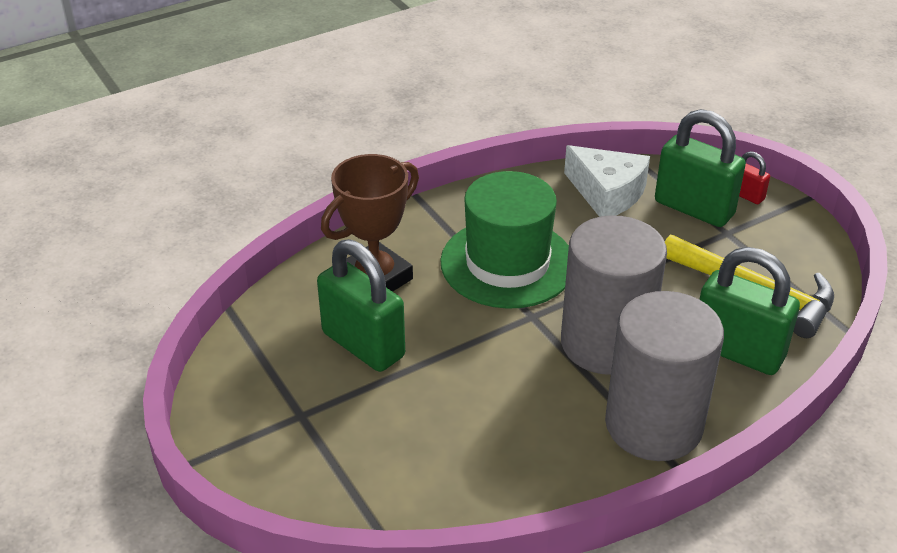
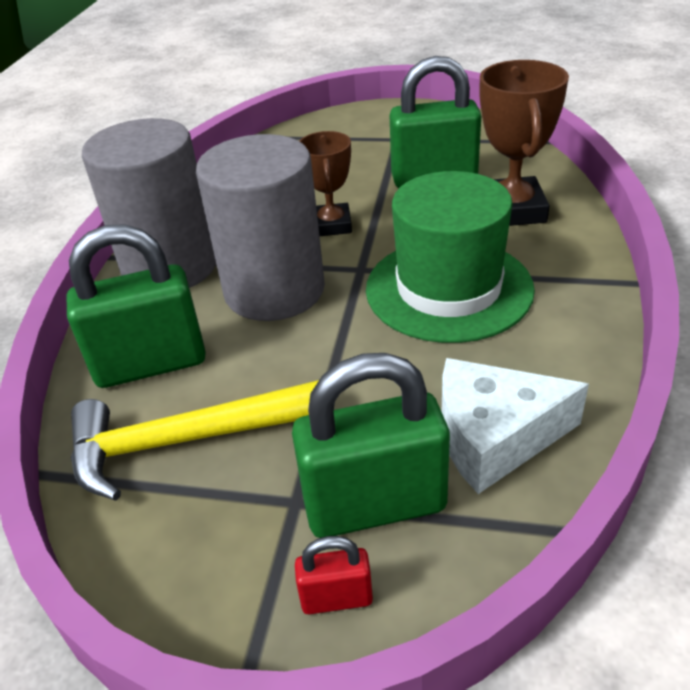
camera: 135 degrees right, 0 degrees up
(496, 366) = (331, 225): none -> brown trophy

